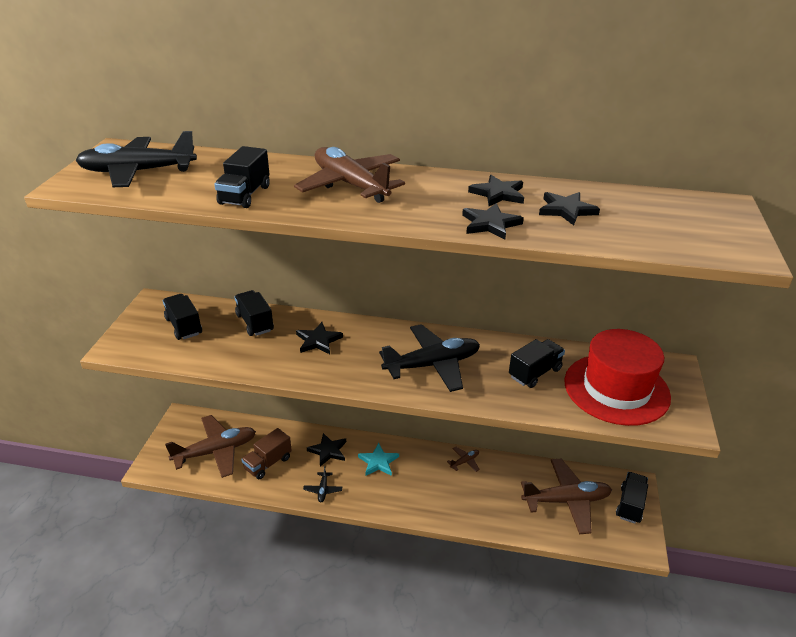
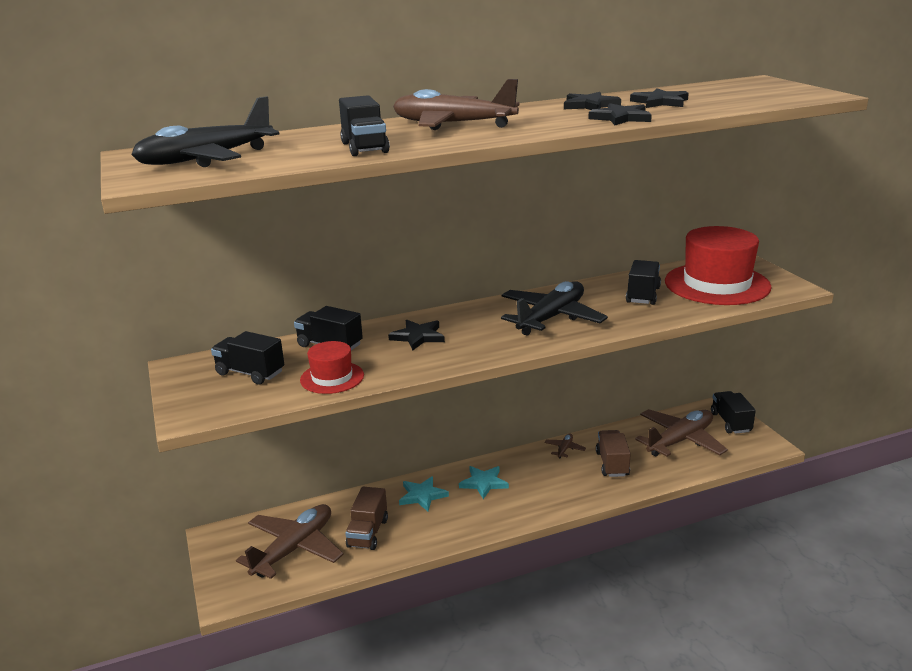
camera: 30 degrees left, 10 degrees down
(224, 354) = (332, 378): none -> red hat
(323, 490) = (453, 529): black plane -> none
(328, 451) = (422, 496): black star -> turquoise star
(488, 494) = (612, 464): none -> brown truck

